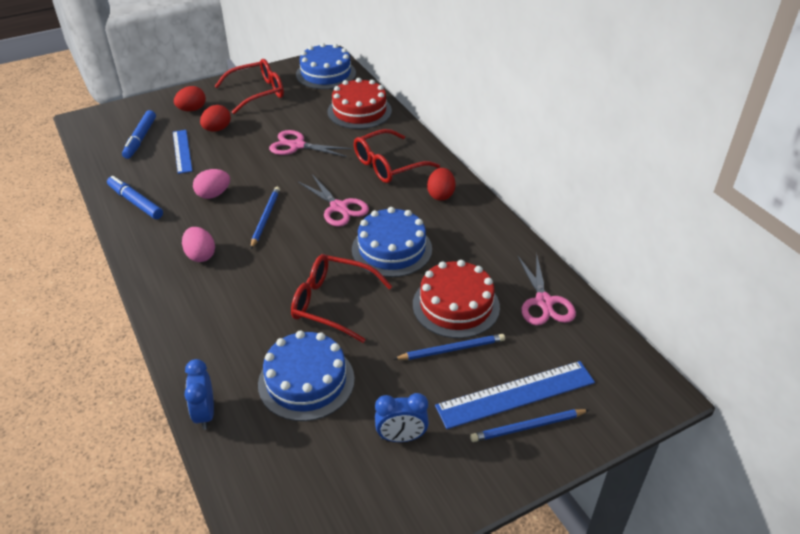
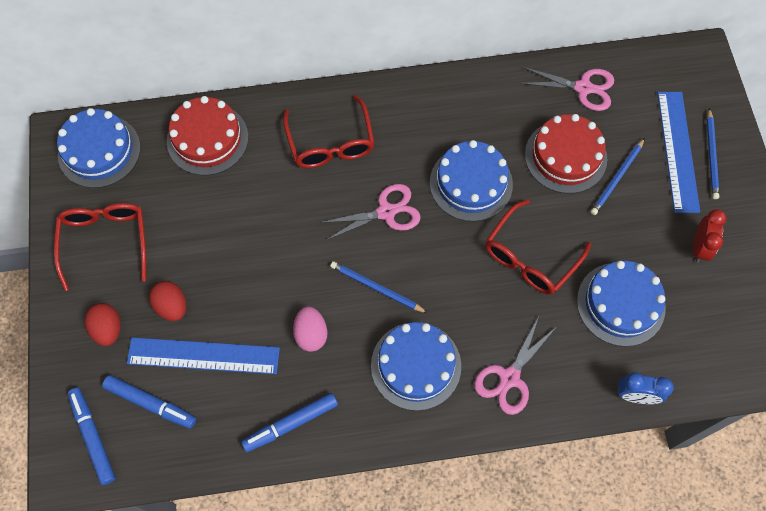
camera: 70 degrees left, 25 degrees up
(112, 123) = (93, 437): none -> blue marker
(182, 151) = (203, 356): blue ruler -> blue ruler, size x1.52
(200, 255) = (416, 365): pink egg -> blue cake
(297, 145) = (250, 224): pink scissors -> pink scissors (509, 378)
(401, 437) = (699, 247): blue clock -> red clock
(440, 195) = (403, 112): red egg -> none
(452, 349) = (617, 178): blue pencil -> blue pencil turned 150 degrees counterclockwise

